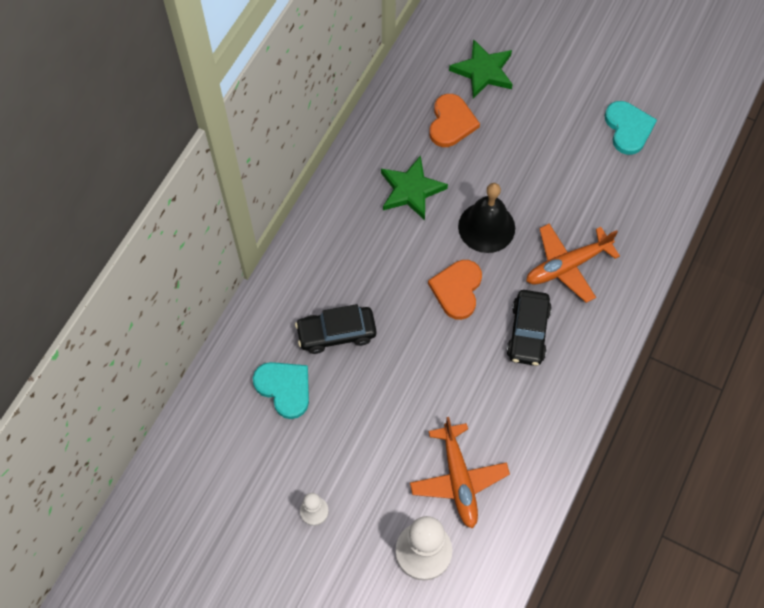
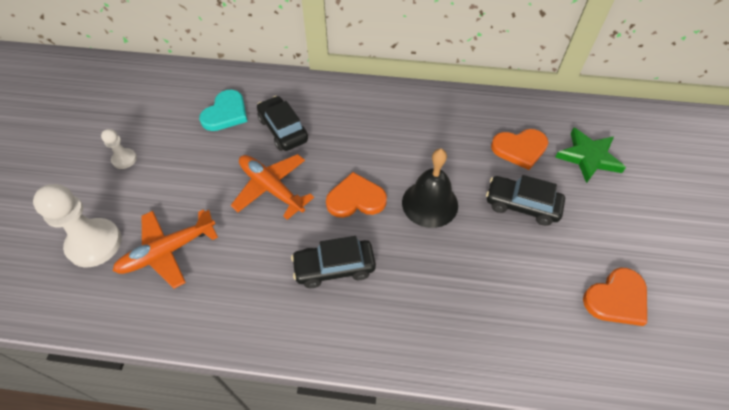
camera: 70 degrees right, 10 degrees down
(411, 190) = (436, 140): green star -> none
(516, 152) = (521, 205): none -> black car
(567, 266) = (422, 283): orange plane -> orange plane (271, 188)
(628, 128) = (616, 299): turquoise heart -> orange heart

